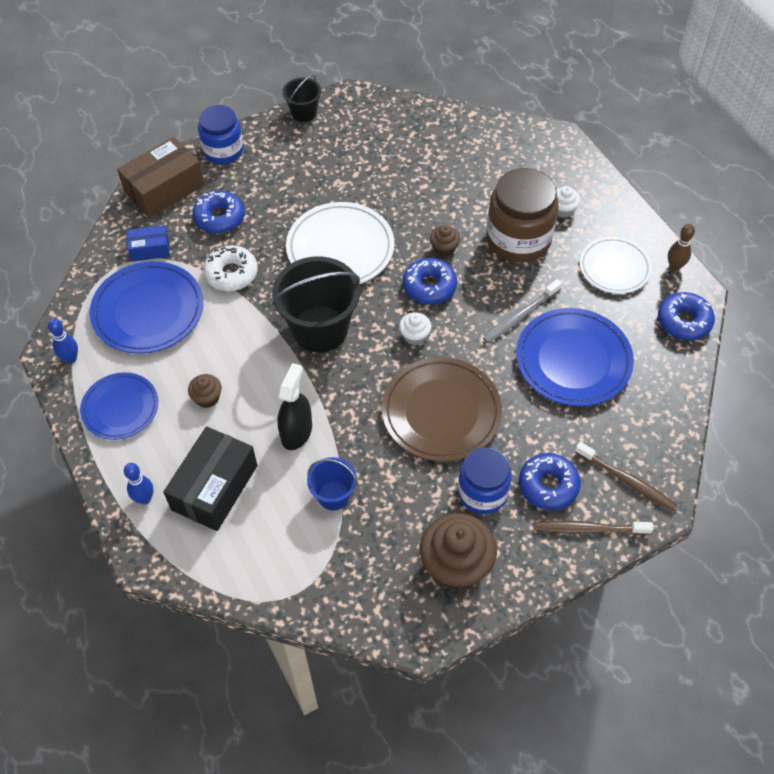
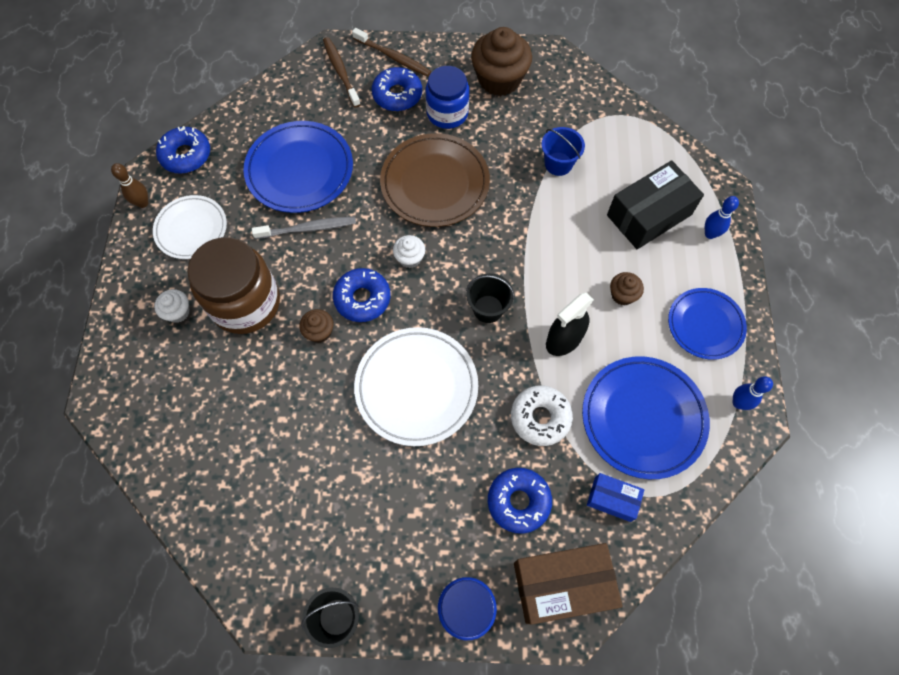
camera: 150 degrees left, 10 degrees up
(296, 432) = (560, 226): black spray bottle -> black spray bottle (564, 340)
(320, 329) = (488, 309): black bucket -> black bucket, size x0.52

